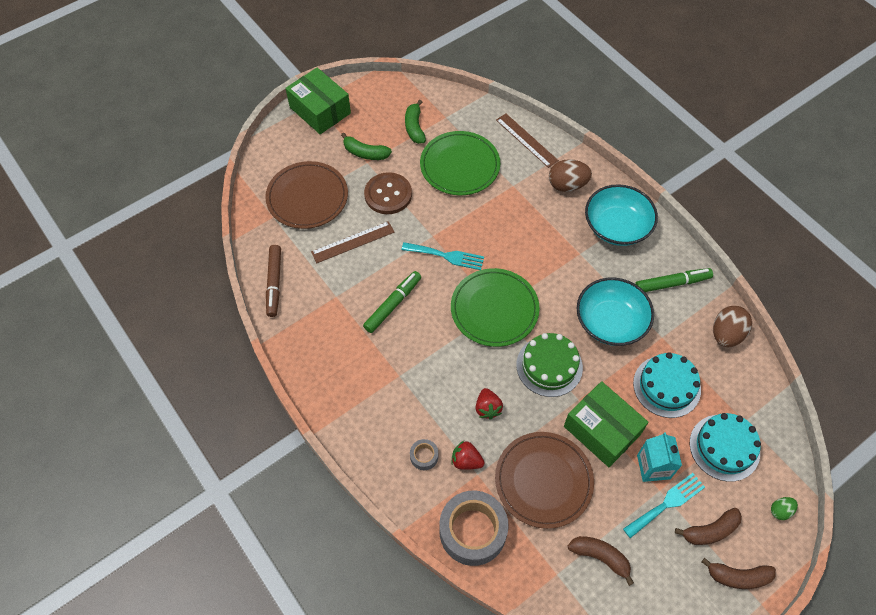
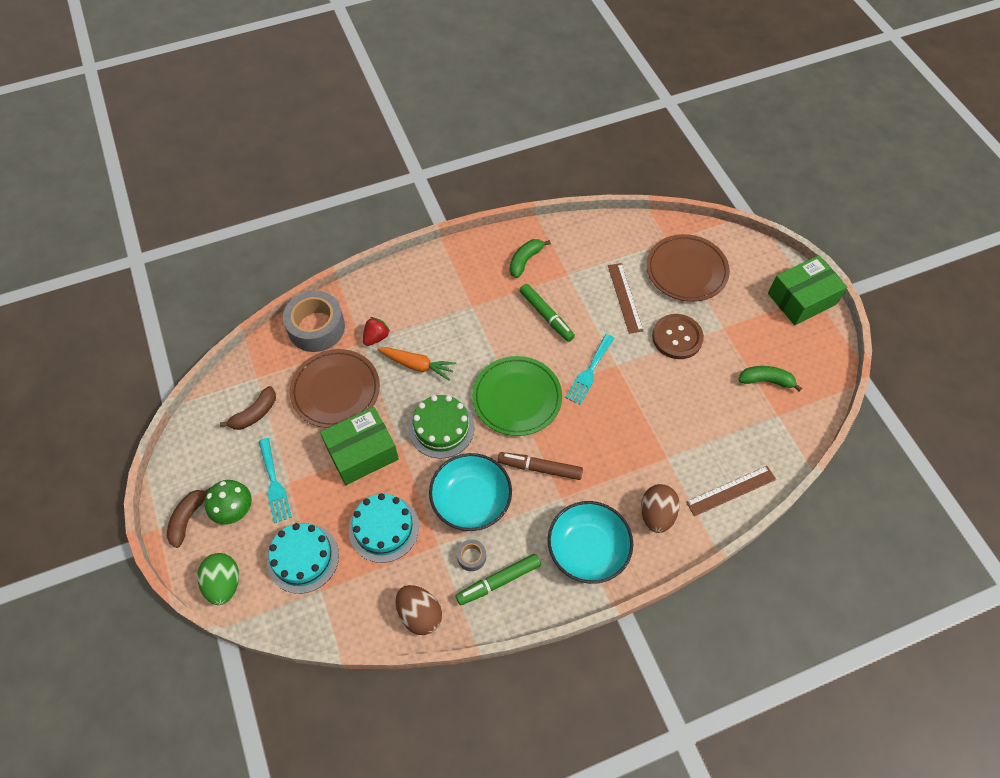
camera: 105 degrees right, 0 degrees up
(274, 283) = (593, 232): brown marker -> brown marker (540, 468)
(365, 153) = (736, 328): green banana -> green banana (525, 260)
(424, 456) = (392, 308): grey tape -> grey tape (471, 557)
(460, 166) = (704, 412): green plate -> none
(487, 408) = (417, 365): red strawberry -> orange carrot
(653, 467) = (311, 485): turquoise carton -> none
(672, 283) = (498, 581): green marker -> green marker turned 60 degrees clockwise
(710, 531) = (235, 511): brown banana -> green mushroom
(780, 511) = (224, 583): green egg -> green egg, size x1.89

